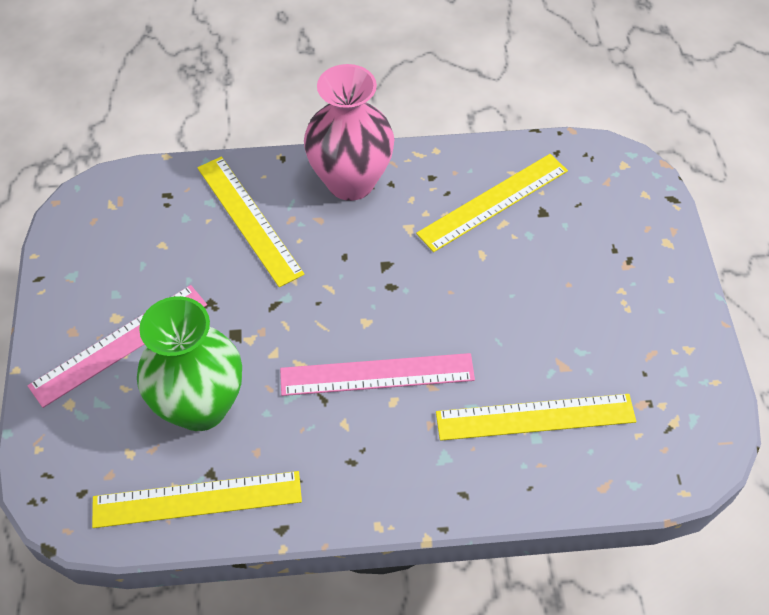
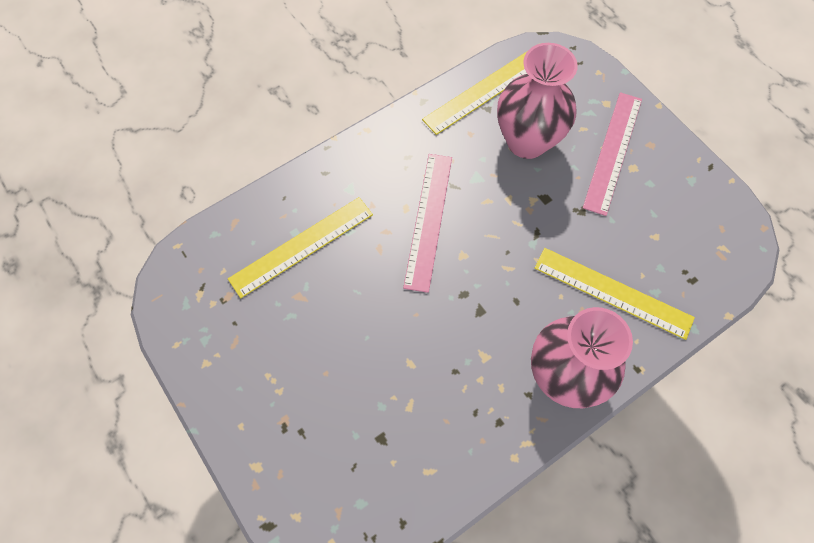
camera: 150 degrees right, 10 degrees up
(200, 406) = (527, 141): green vase -> pink vase
(377, 374) = (429, 220): pink ruler -> pink ruler turned 45 degrees counterclockwise
(493, 201) = (430, 425): yellow ruler -> none

